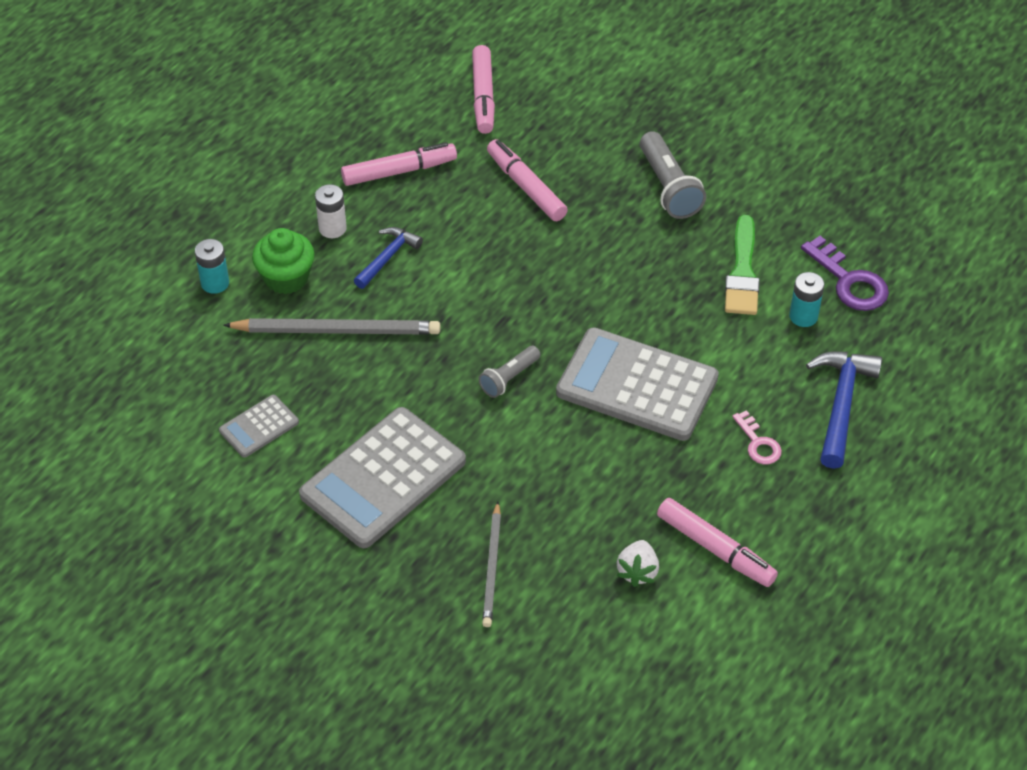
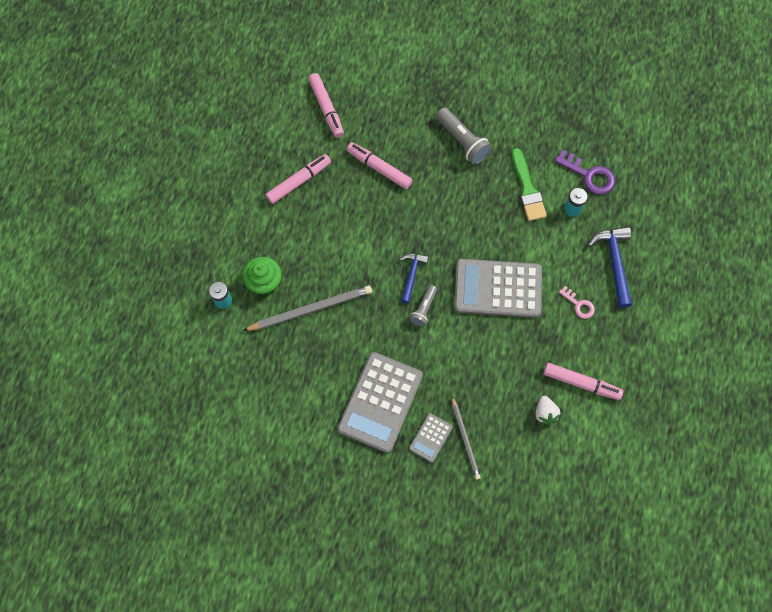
camera: 20 degrees left, 20 degrees up
(259, 426) = (294, 392): grey calculator -> grey calculator (430, 437)
(332, 228) = (276, 237): white battery -> none
(387, 257) = (318, 247): blue hammer -> blue hammer (411, 275)

